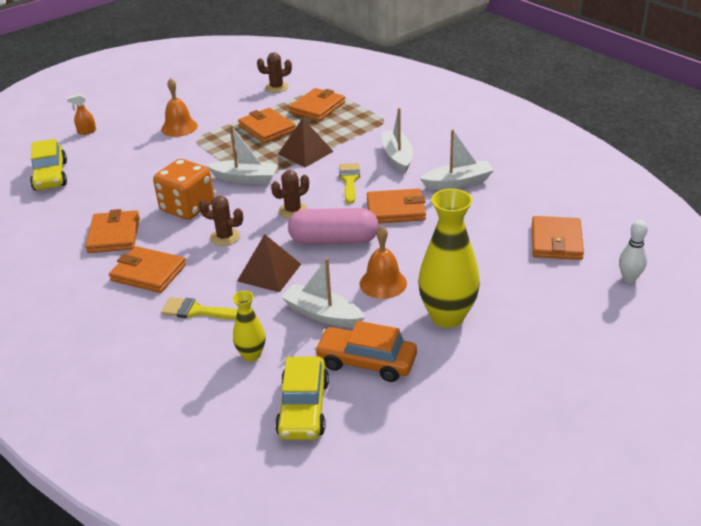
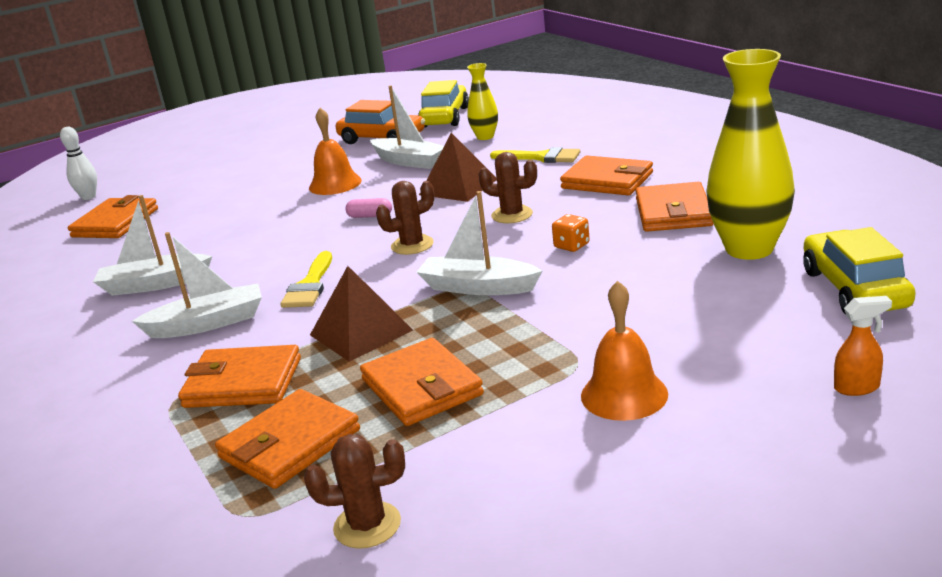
camera: 170 degrees left, 10 degrees down
(187, 207) = (571, 246): orange dice -> orange dice, size x0.42
(334, 240) = (370, 216): pink capsule -> pink capsule, size x0.40
(396, 209) = (270, 249): orange wallet -> orange wallet (243, 383)
(397, 157) = (208, 323): white boat -> white boat turned 105 degrees counterclockwise
(447, 316) = (289, 166): yellow vase -> yellow vase (749, 249)

